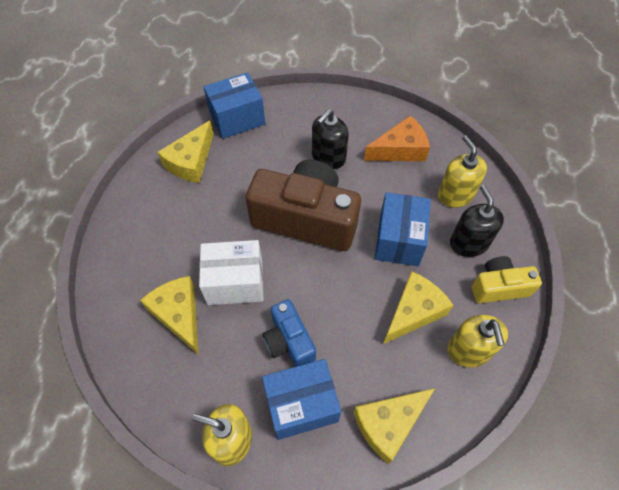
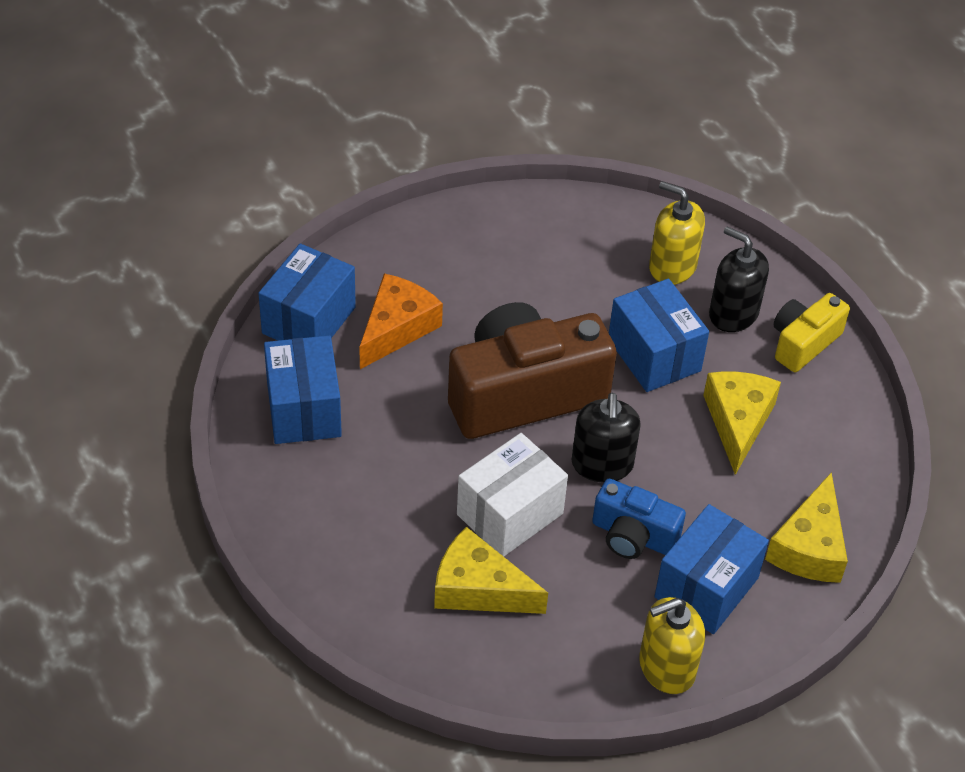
camera: 40 degrees left, 10 degrees down
(191, 161) = (303, 409): yellow cheese -> blue box
(328, 157) = (480, 305): black soap dispenser -> black soap dispenser (602, 464)
(400, 149) = (560, 246): orange cheese -> orange cheese (396, 328)
(468, 350) = (826, 426): yellow soap dispenser -> none

